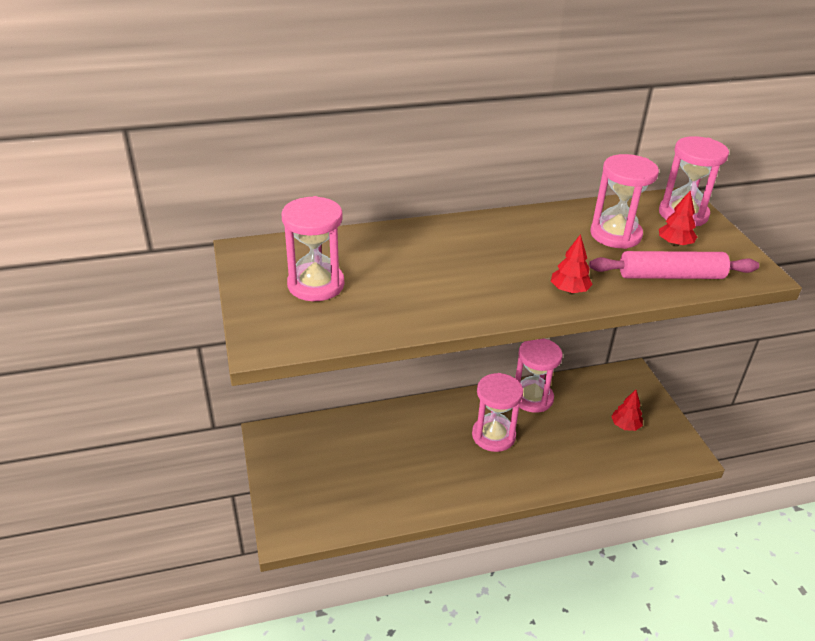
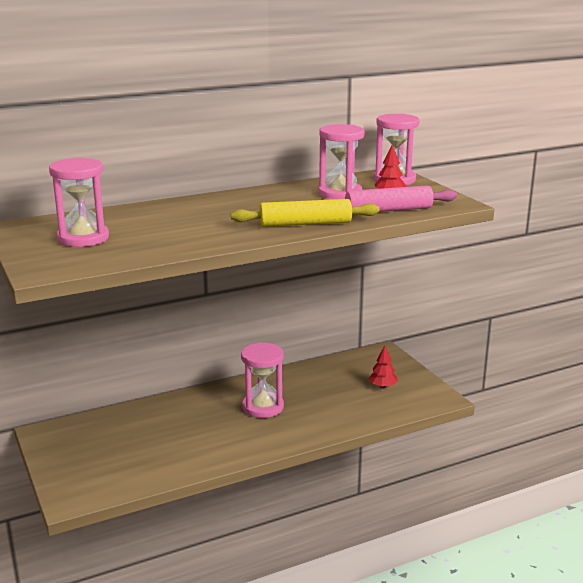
camera: 10 degrees left, 15 degrees down
(532, 398) = (295, 378): pink hourglass -> none
(569, 290) = (305, 224): red tree -> yellow rolling pin

